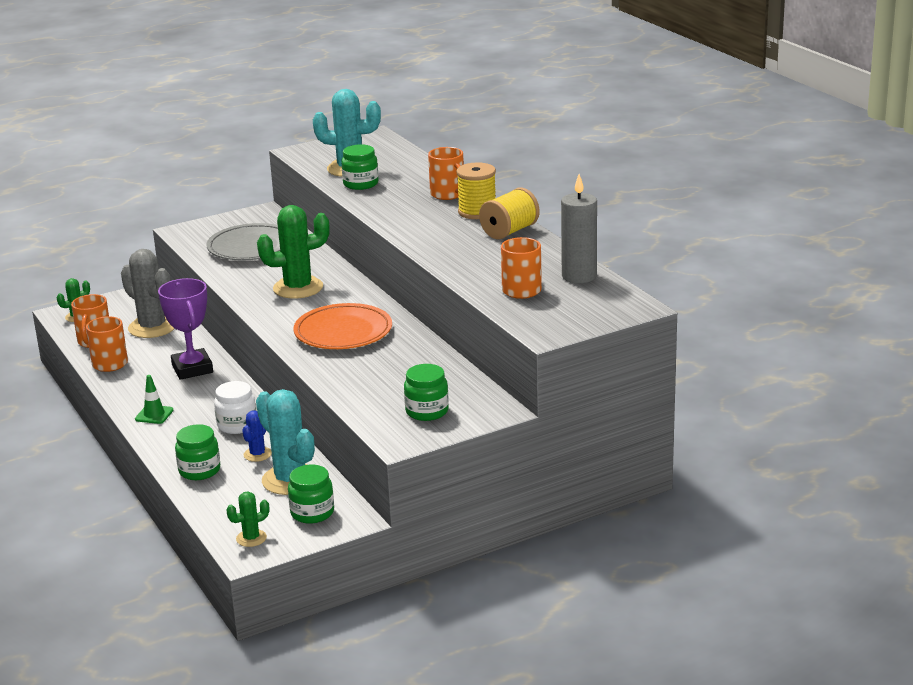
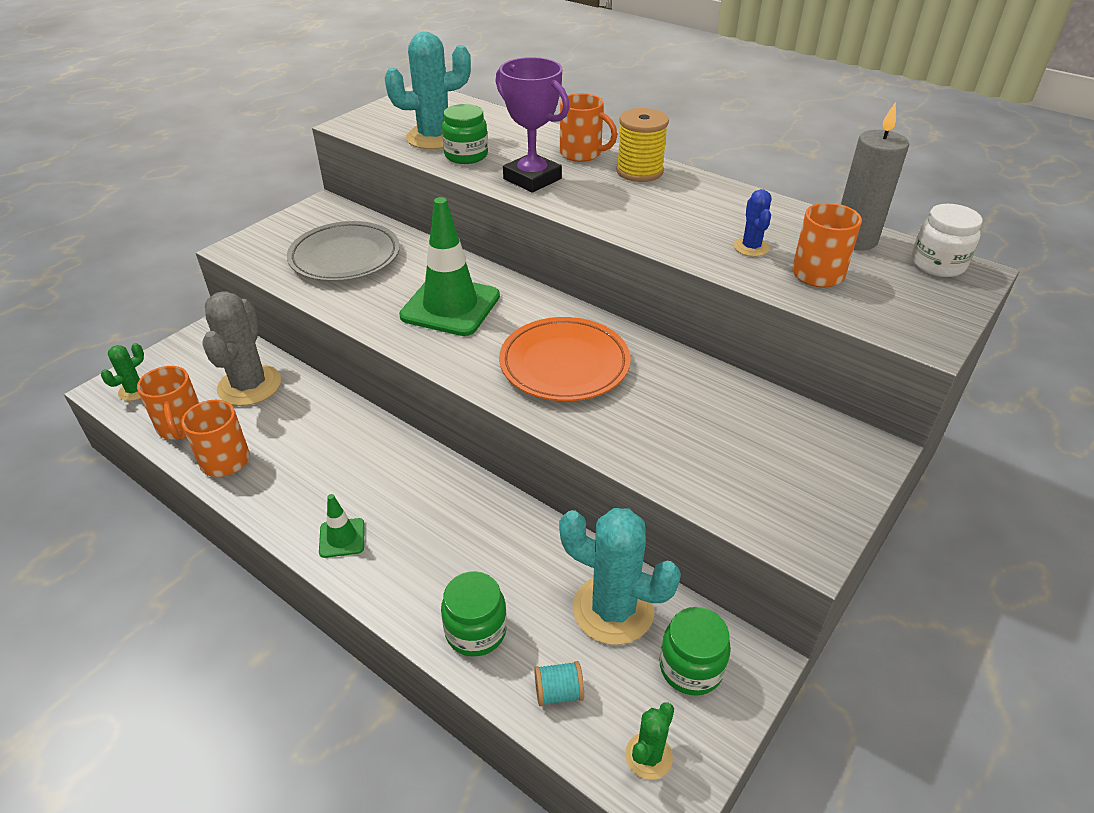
camera: 25 degrees left, 15 degrees up
(152, 327) = (249, 385): grey cactus -> grey cactus turned 75 degrees clockwise
(192, 369) = (345, 441): purple trophy -> purple trophy (532, 179)
(224, 504) = (558, 692): none -> turquoise spool
(237, 425) = (469, 526): white jar -> white jar (937, 264)
(257, 454) = (534, 573): blue cactus -> blue cactus (751, 247)
(298, 288) = (450, 306): green cactus -> green traffic cone
(427, 411) = (790, 476): green jar -> none
(509, 231) = (704, 191): yellow spool -> none

